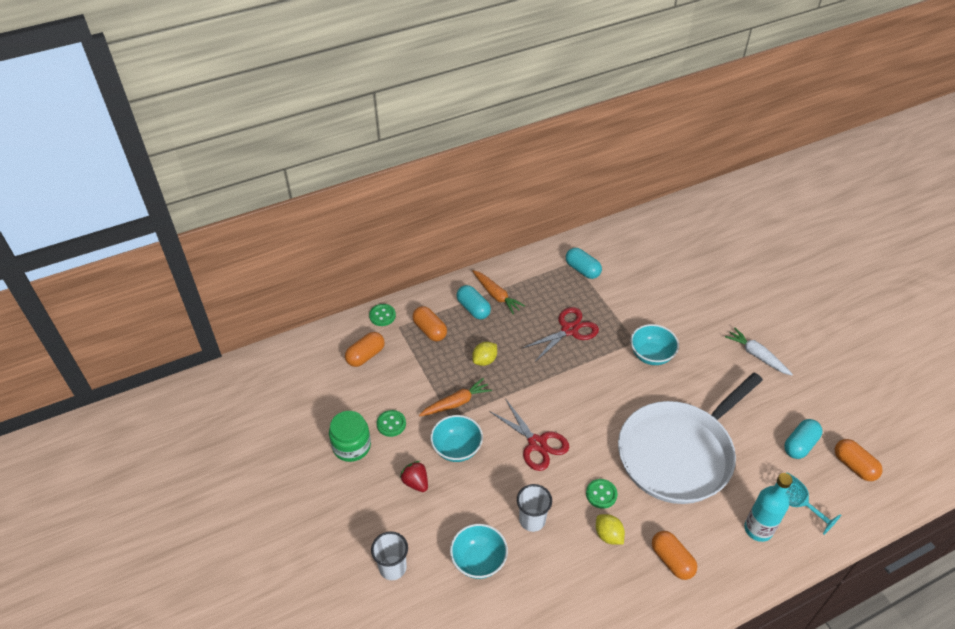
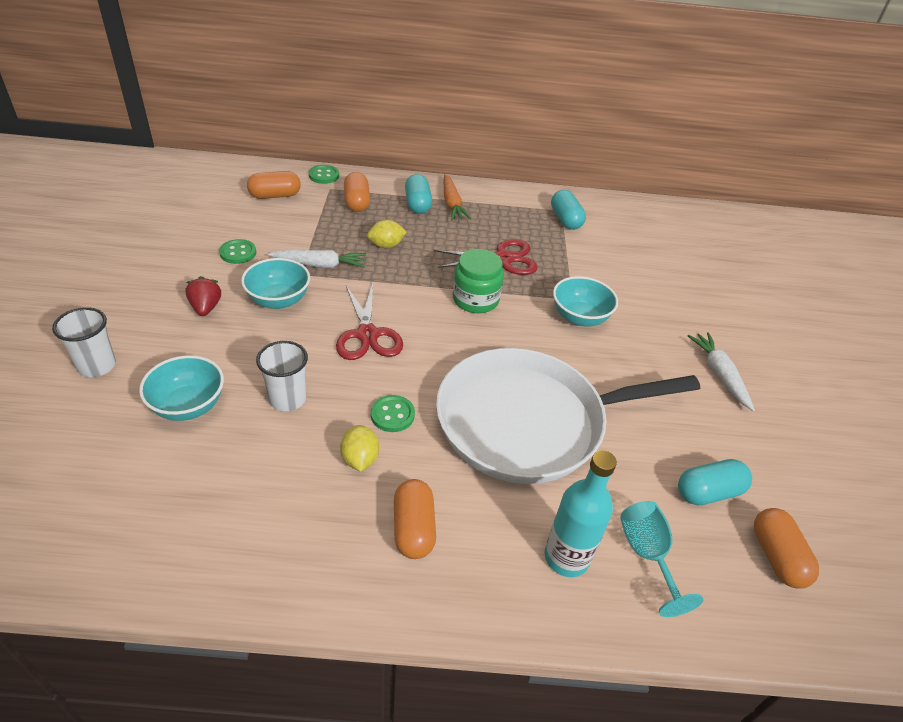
camera: 25 degrees right, 5 degrees down
(351, 446) = (181, 252): green jar -> green jar (475, 299)
(456, 403) = (320, 265): orange carrot -> white carrot

